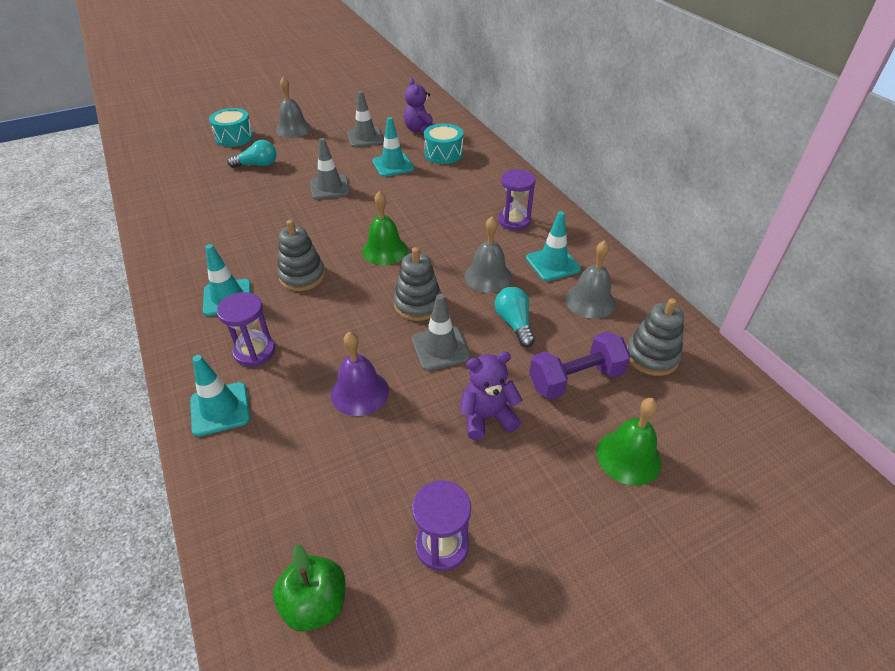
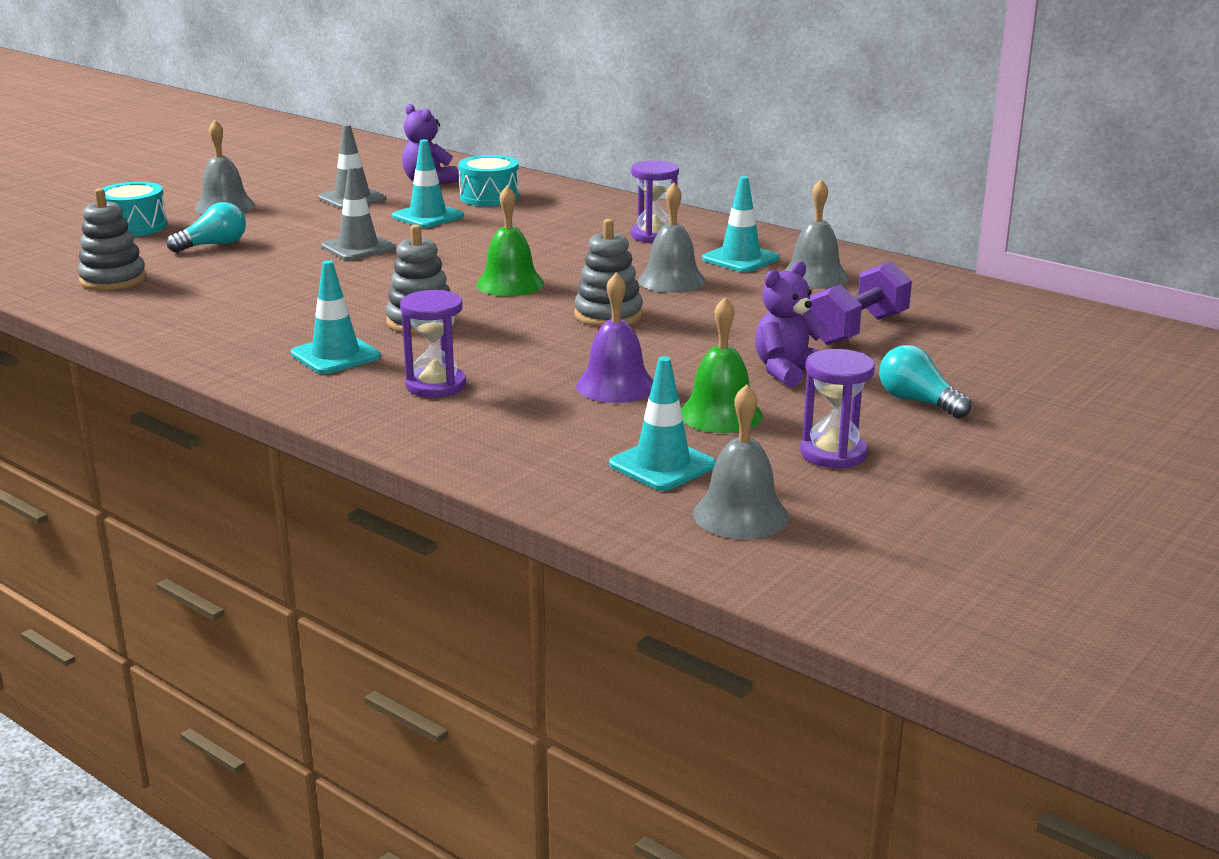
camera: 25 degrees left, 20 degrees down
(220, 409) = (450, 432): turquoise traffic cone -> turquoise traffic cone (662, 465)
(315, 603) = (740, 515): green apple -> grey bell
(440, 348) = (676, 339): grey traffic cone -> none
(514, 323) = (744, 307): turquoise light bulb -> turquoise light bulb (918, 402)
(628, 457) = (965, 364): green bell -> green bell (720, 414)
(651, 356) = (922, 300): grey stacking toy -> grey stacking toy (113, 280)

